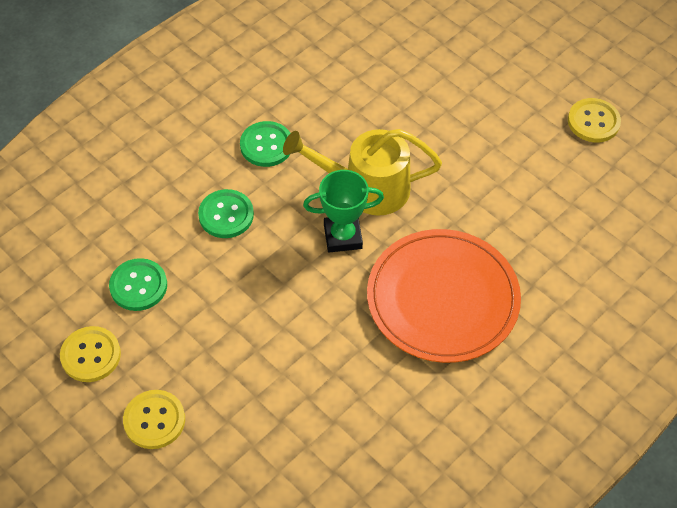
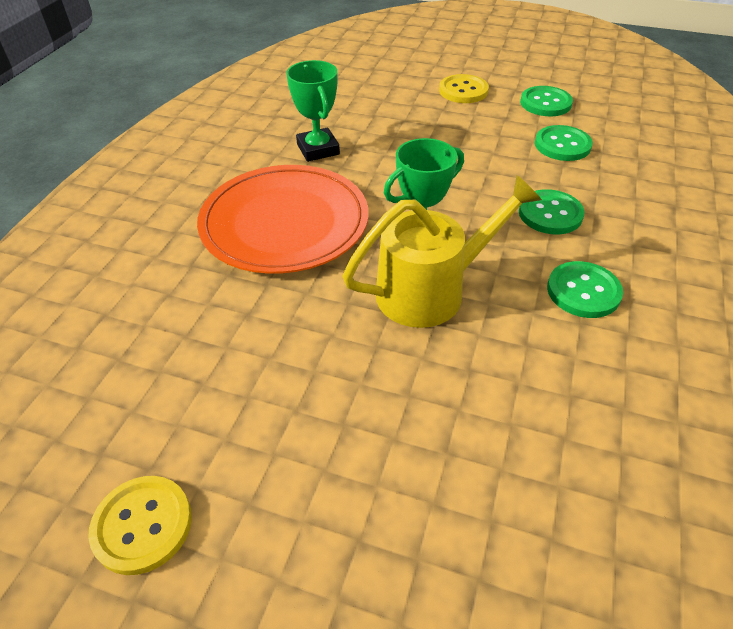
camera: 155 degrees right, 10 degrees down
(91, 355) = (545, 103): yellow button -> green button
(369, 386) = (318, 149): none -> green trophy

